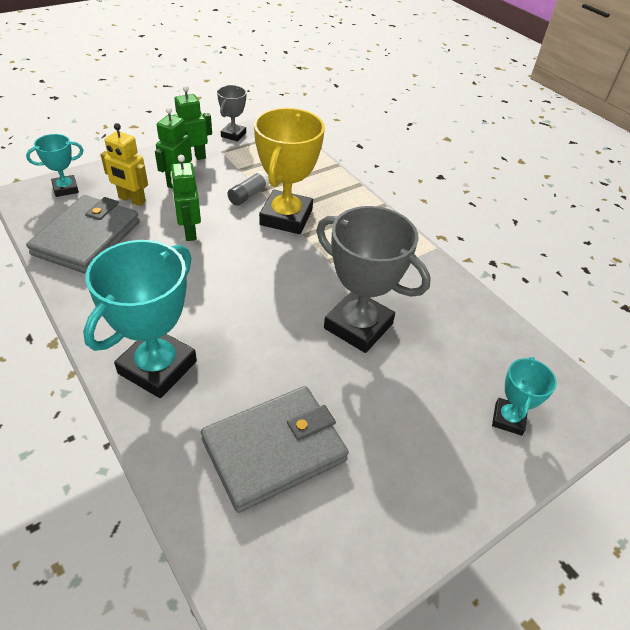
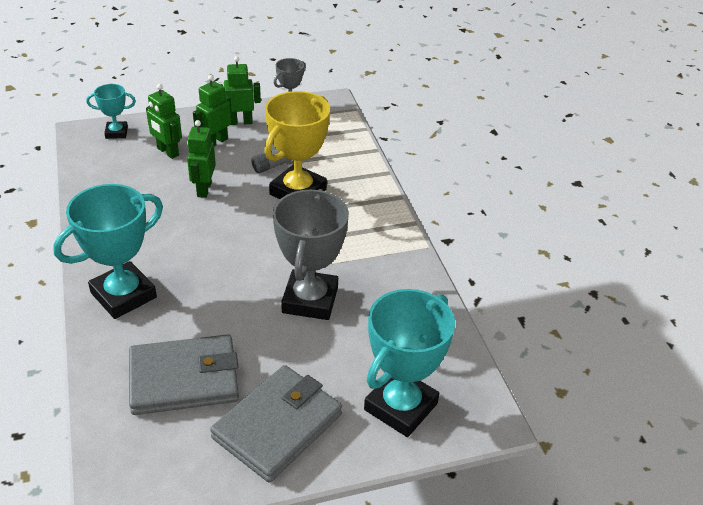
camera: 20 degrees right, 5 degrees down
(87, 238) = (115, 179): grey wallet -> grey wallet (277, 426)
(132, 200) = (167, 152): yellow robot -> green robot
(358, 326) = (310, 300): grey trophy -> grey trophy turned 45 degrees clockwise
(508, 419) = (400, 407): turquoise trophy -> turquoise trophy, size x1.92

